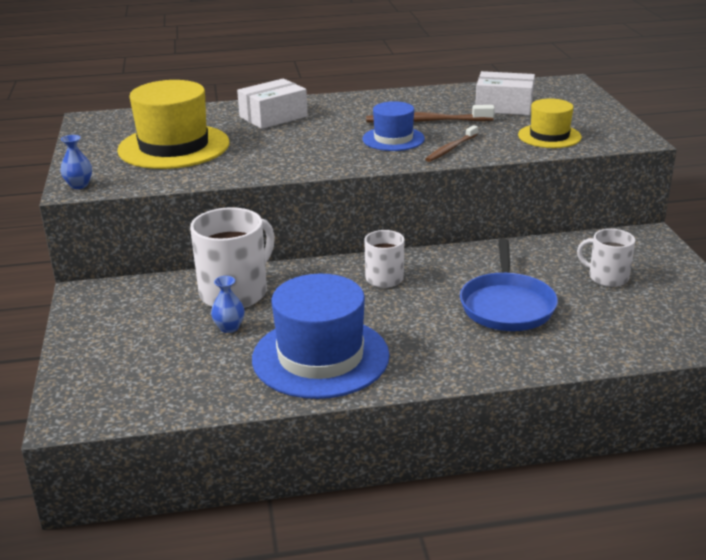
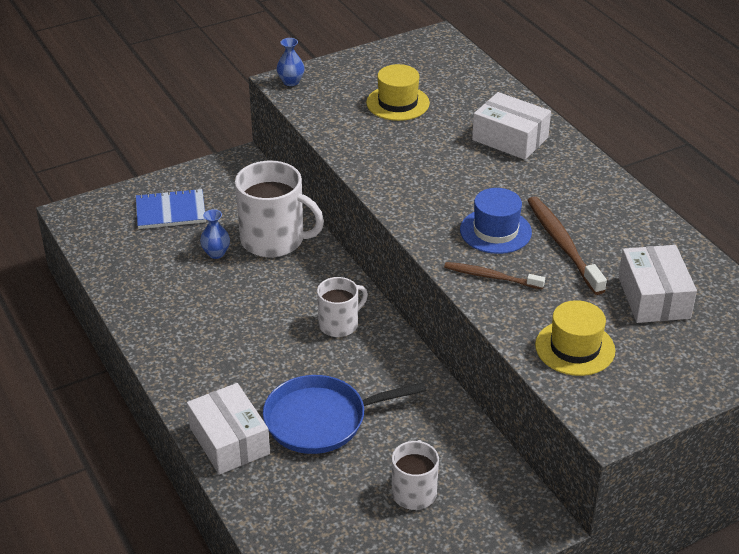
camera: 70 degrees right, 10 degrees up
(130, 347) = (170, 211): none -> blue notebook
(174, 147) = (397, 103): yellow hat -> yellow hat, size x0.57
(320, 357) = (189, 316): blue hat -> none
(517, 357) = (229, 441): none -> white box

